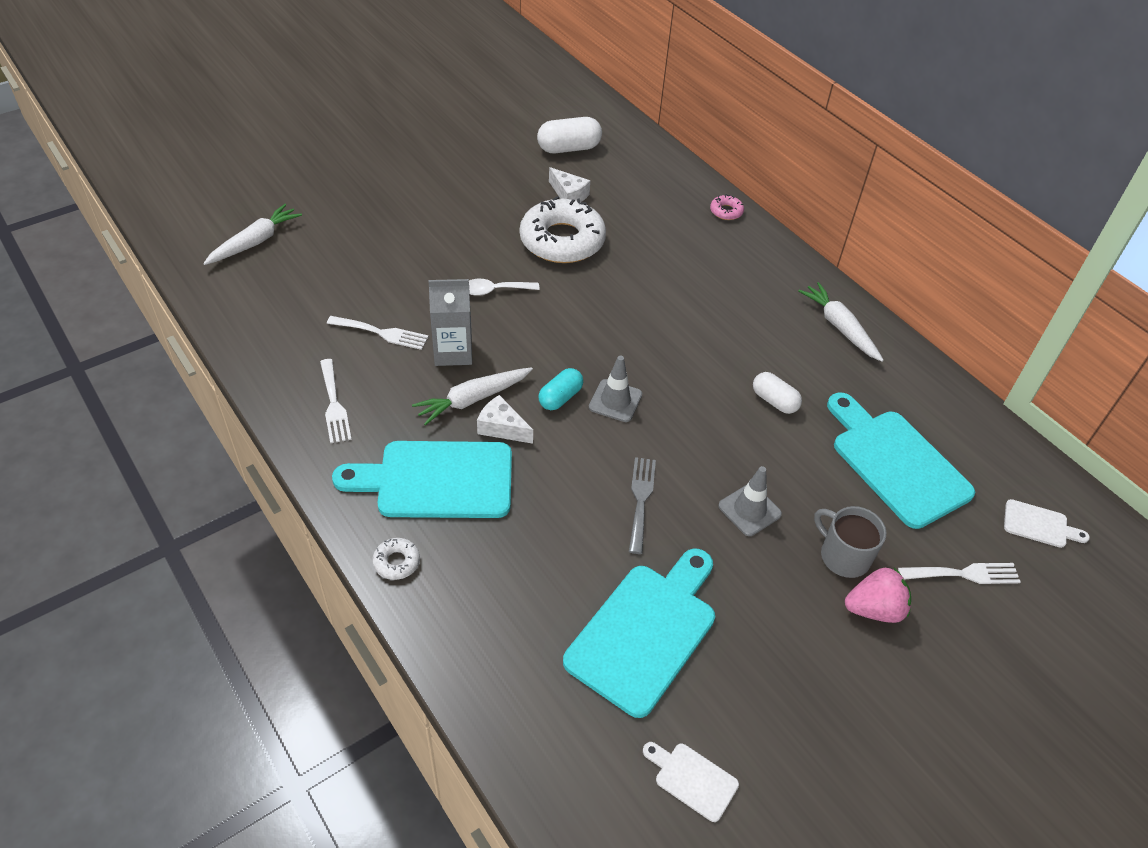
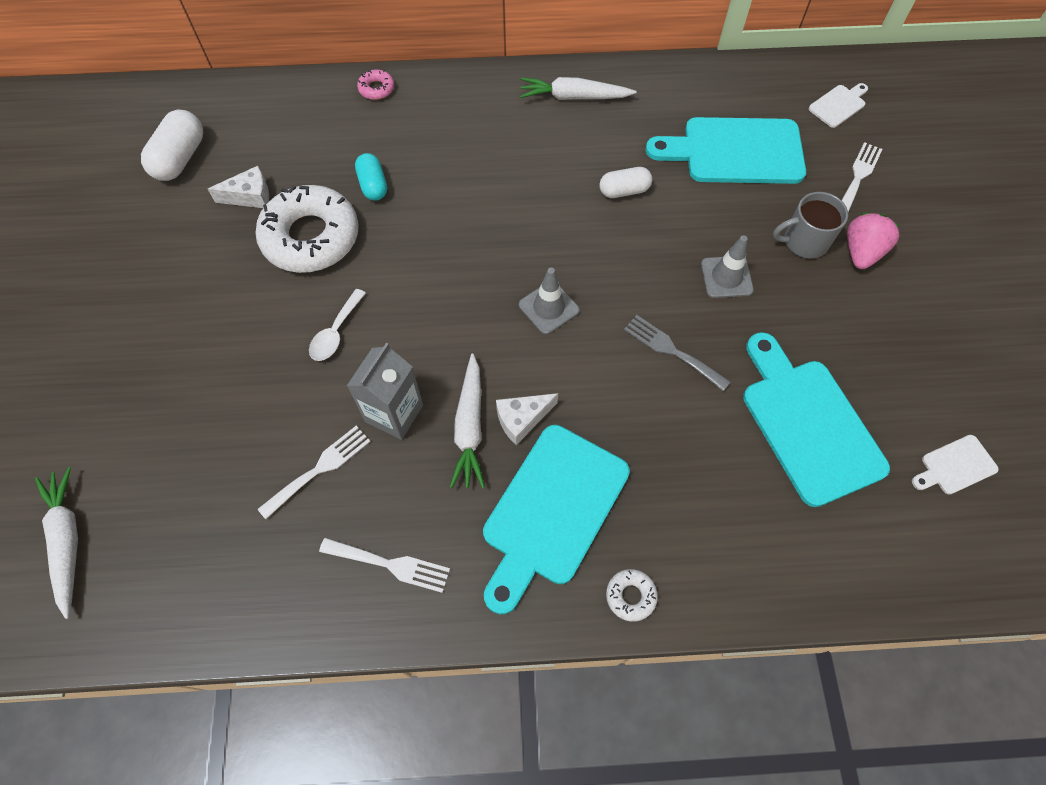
camera: 55 degrees left, 15 degrees up
(560, 397) = (516, 350): turquoise capsule -> turquoise capsule (373, 185)

